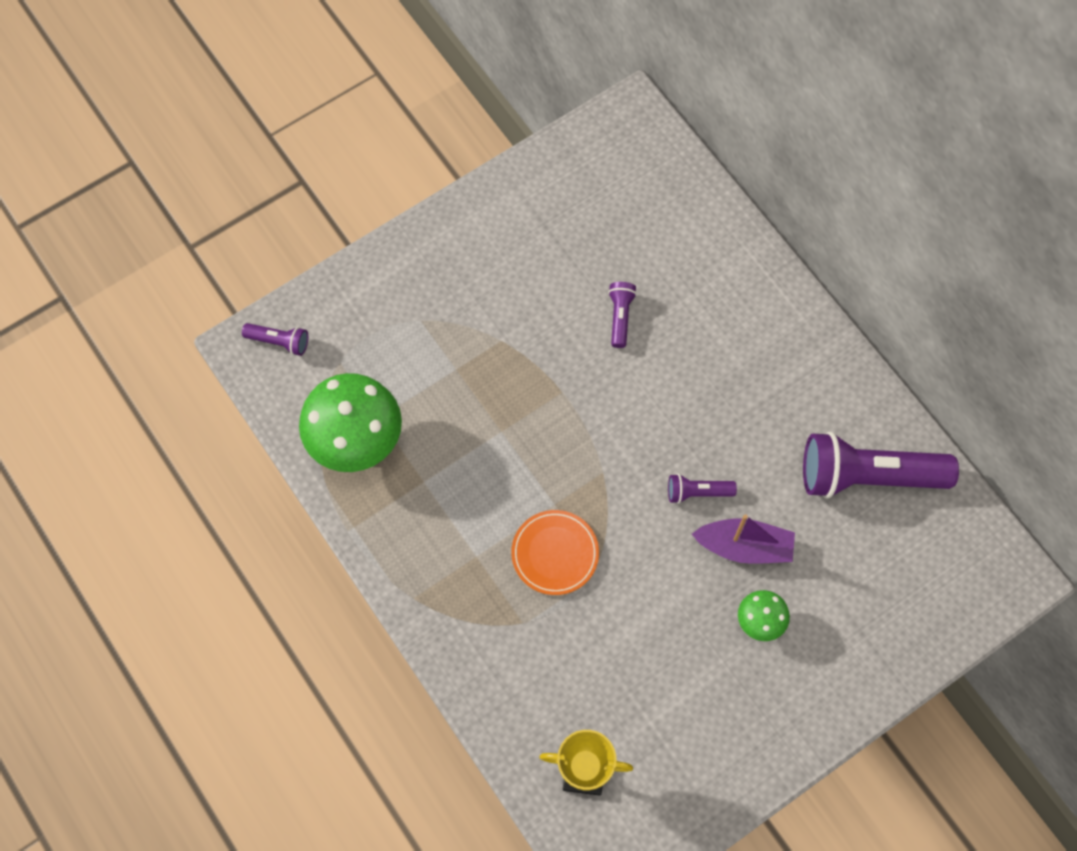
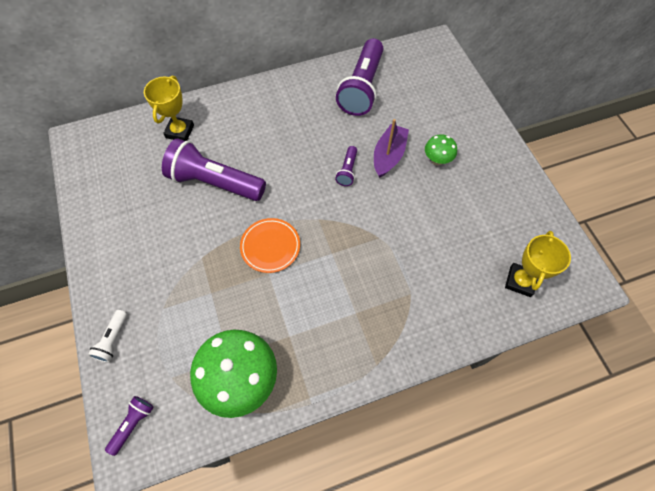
camera: 75 degrees left, 5 degrees down
(367, 280) = (113, 340): none -> white flashlight
(555, 553) = (366, 261): orange plate -> orange plate (270, 246)
(620, 317) = (215, 182): purple flashlight -> purple flashlight, size x2.21
(691, 239) = (180, 131): none -> yellow trophy

